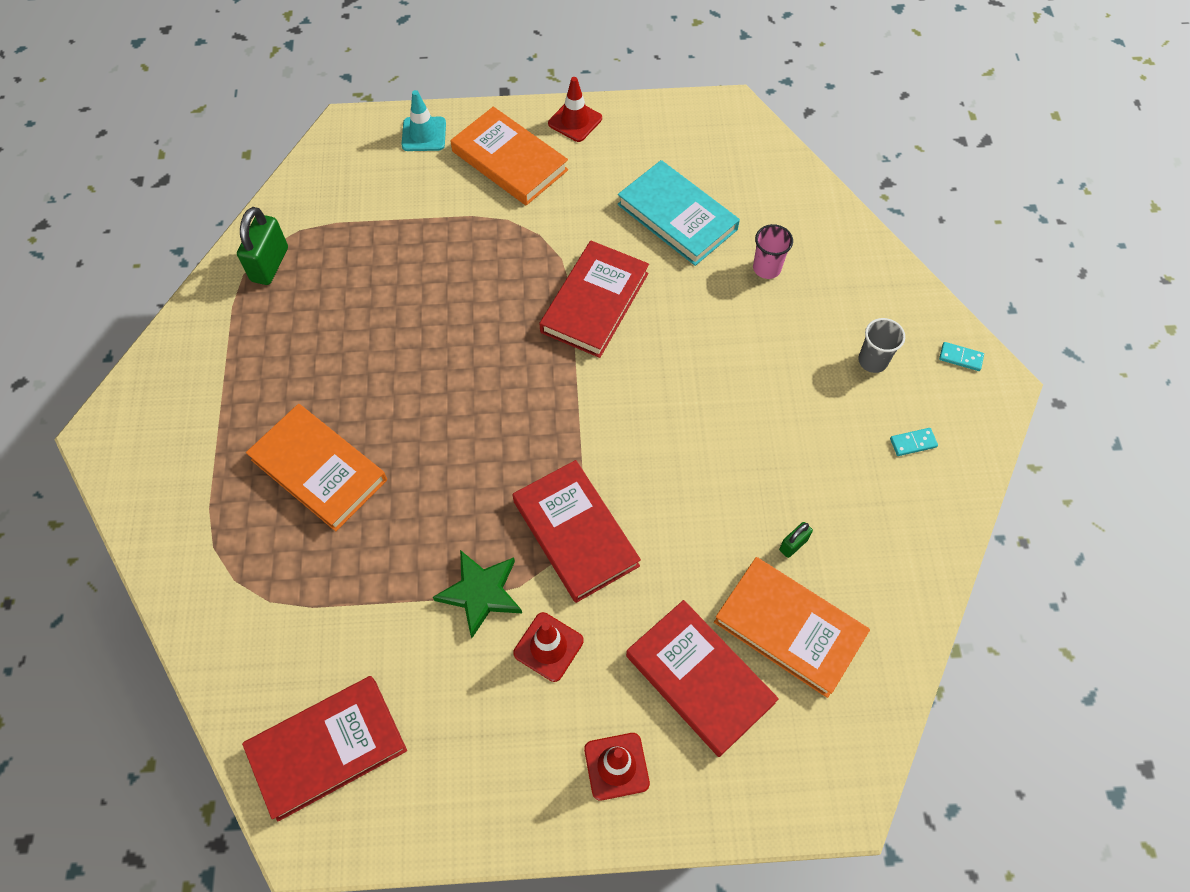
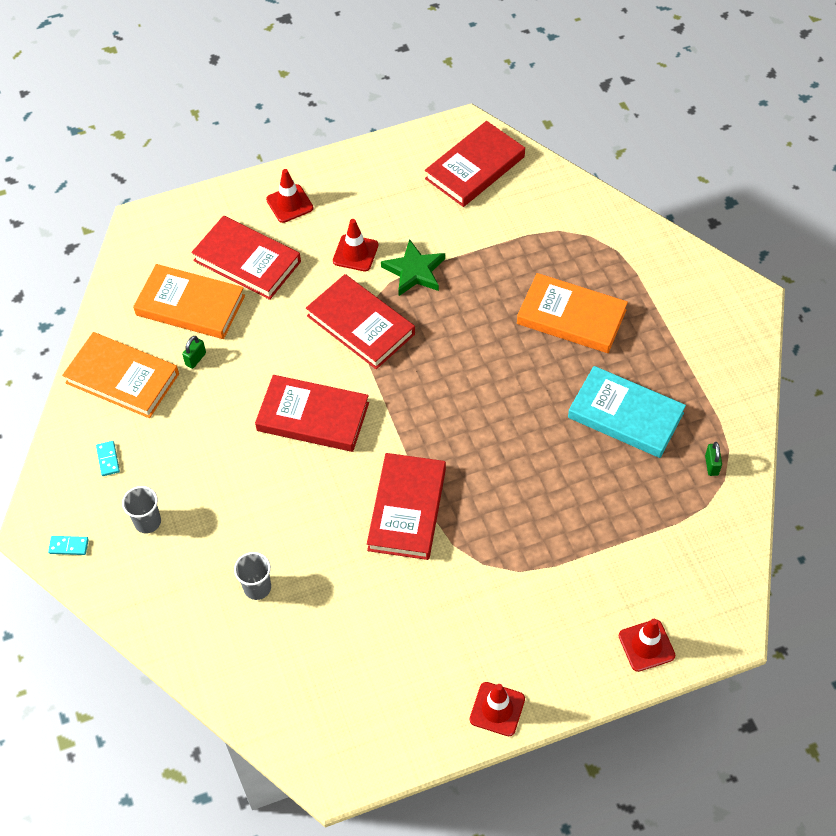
camera: 165 degrees right, 5 degrees down
(270, 264) = (711, 465): green padlock -> green padlock, size x0.52
(424, 134) = (646, 645): turquoise traffic cone -> red traffic cone
(509, 161) = (545, 638): orange book -> orange book (122, 378)
(666, 429) = (313, 417): none -> red book
(677, 217) = (356, 620): turquoise book -> turquoise book (625, 415)
(767, 268) = (257, 588): pink cup -> grey cup
(913, 443) = (108, 459): turquoise domino -> turquoise domino turned 75 degrees counterclockwise

